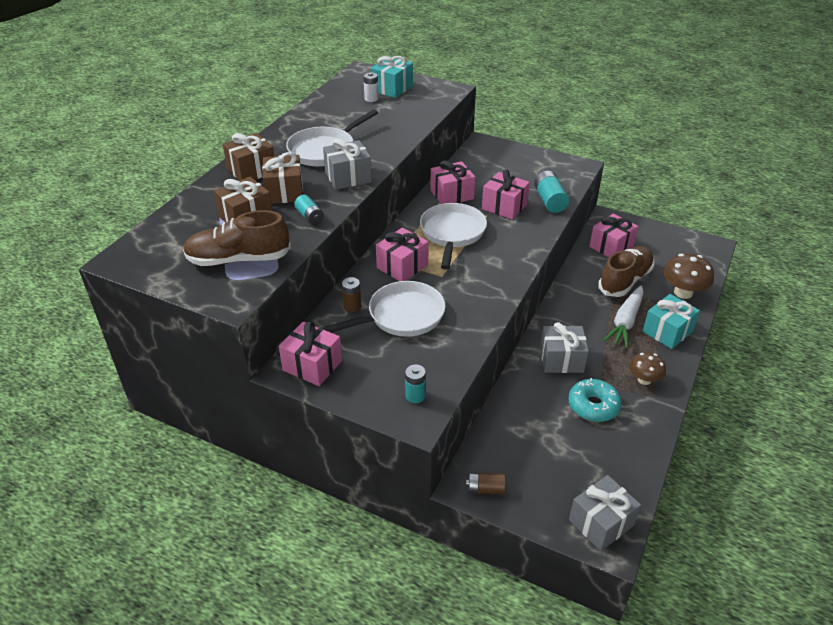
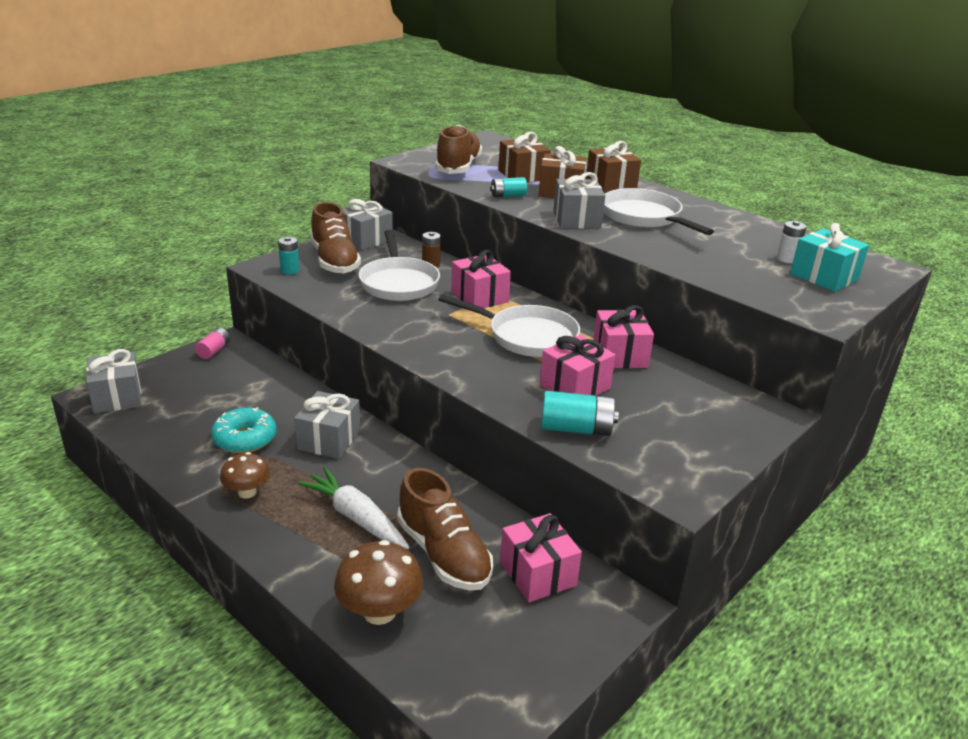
camera: 105 degrees right, 10 degrees down
(312, 365) = (366, 240): pink gift -> grey gift
(377, 371) = (335, 261): none -> brown shoe
(485, 489) = (214, 351): brown battery -> pink battery
(667, 331) = (310, 552): turquoise gift -> none

